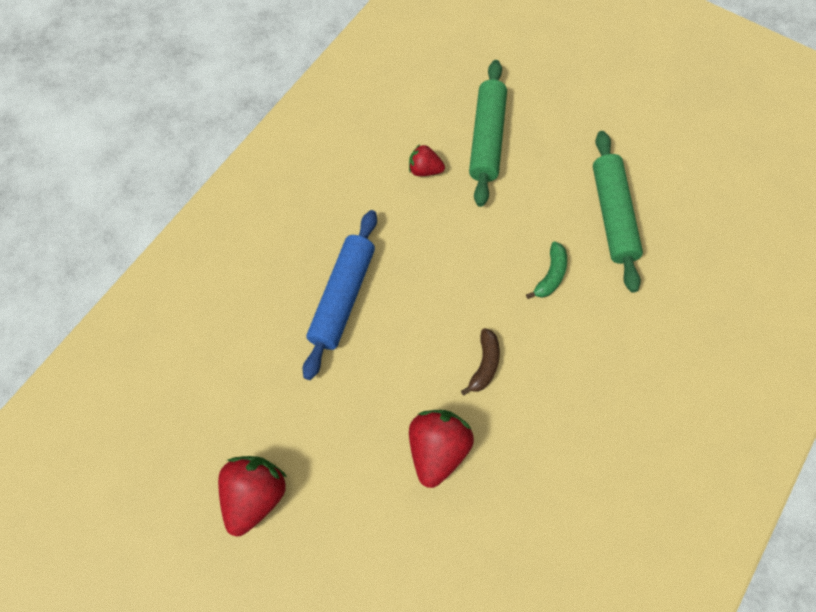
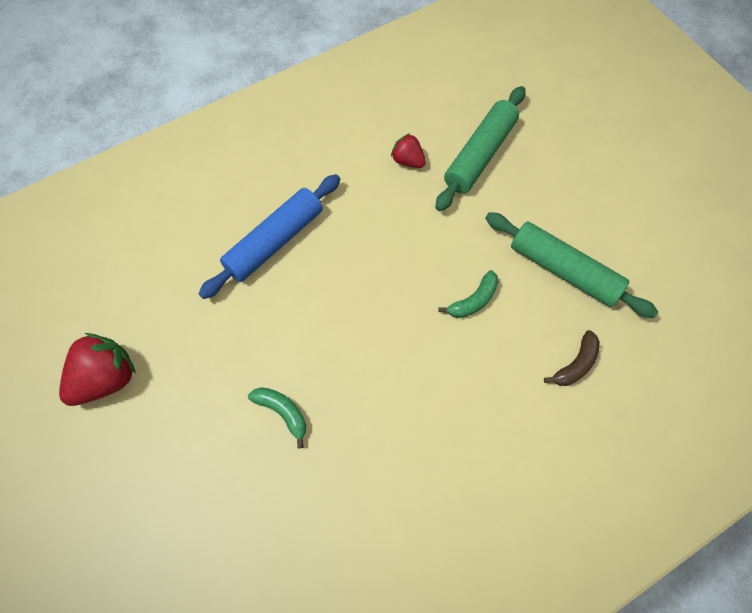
camera: 25 degrees right, 0 degrees up
(437, 450) = (282, 412): red strawberry -> green banana
(484, 365) = (367, 355): brown banana -> brown banana (576, 364)
(613, 215) = (564, 270): green rolling pin -> green rolling pin turned 75 degrees counterclockwise

